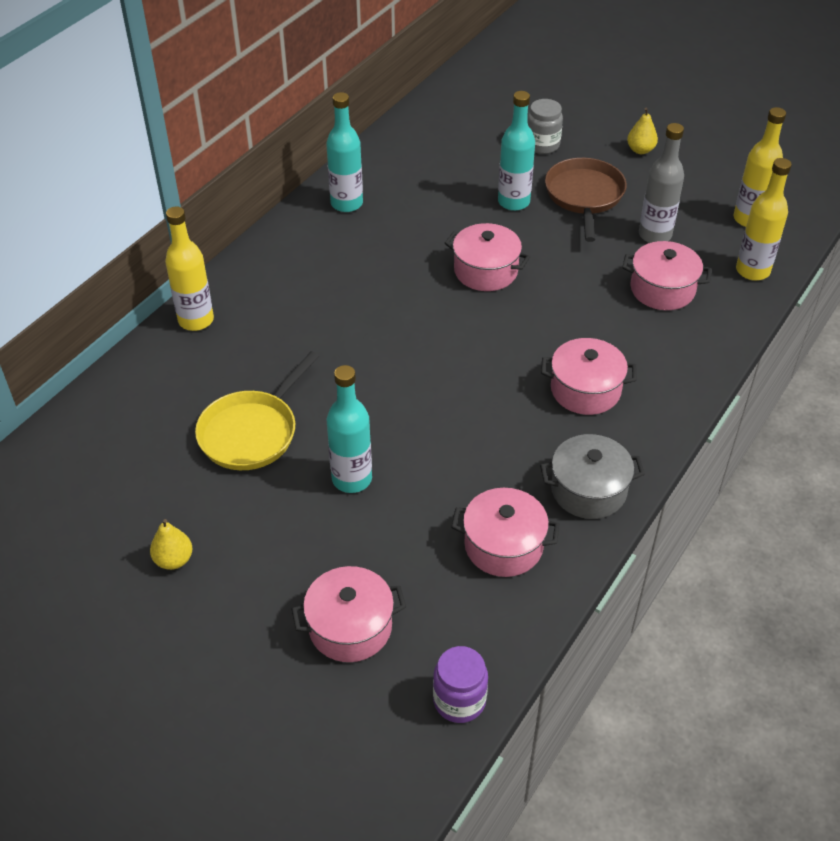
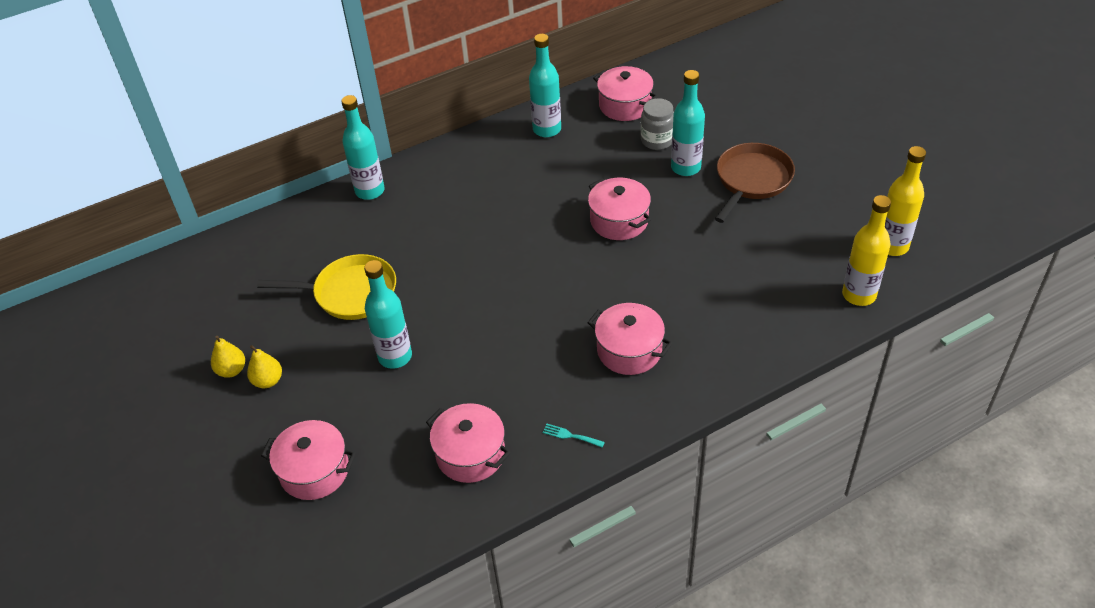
camera: 30 degrees right, 0 degrees up
(196, 320) = (370, 191): yellow bottle -> turquoise bottle
(252, 432) = (350, 293): yellow pan -> yellow pan turned 150 degrees counterclockwise
(459, 701) = (351, 561): purple jar -> none
(542, 145) = (747, 123): grey jar -> grey jar (657, 140)
(588, 490) = (570, 436): grey pot -> turquoise fork
(640, 150) = (834, 152): yellow pear -> yellow pear (268, 381)
(655, 235) = (790, 234): grey bottle -> none
(662, 289) = (761, 285): pink pot -> pink pot (625, 105)

